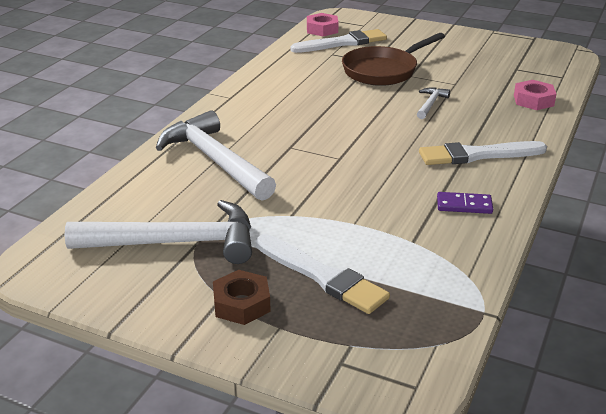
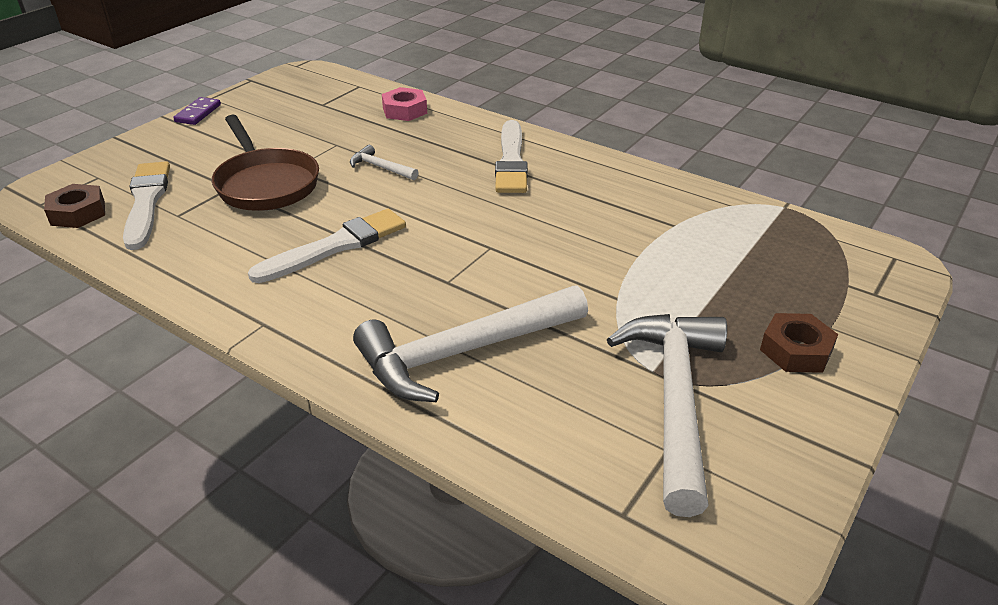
camera: 80 degrees left, 5 degrees up
(322, 29) = (78, 213): pink nut -> brown nut
(322, 276) = (738, 289): white brush -> white brush (335, 246)
(464, 205) = (609, 186): purple domino -> purple domino (198, 113)

